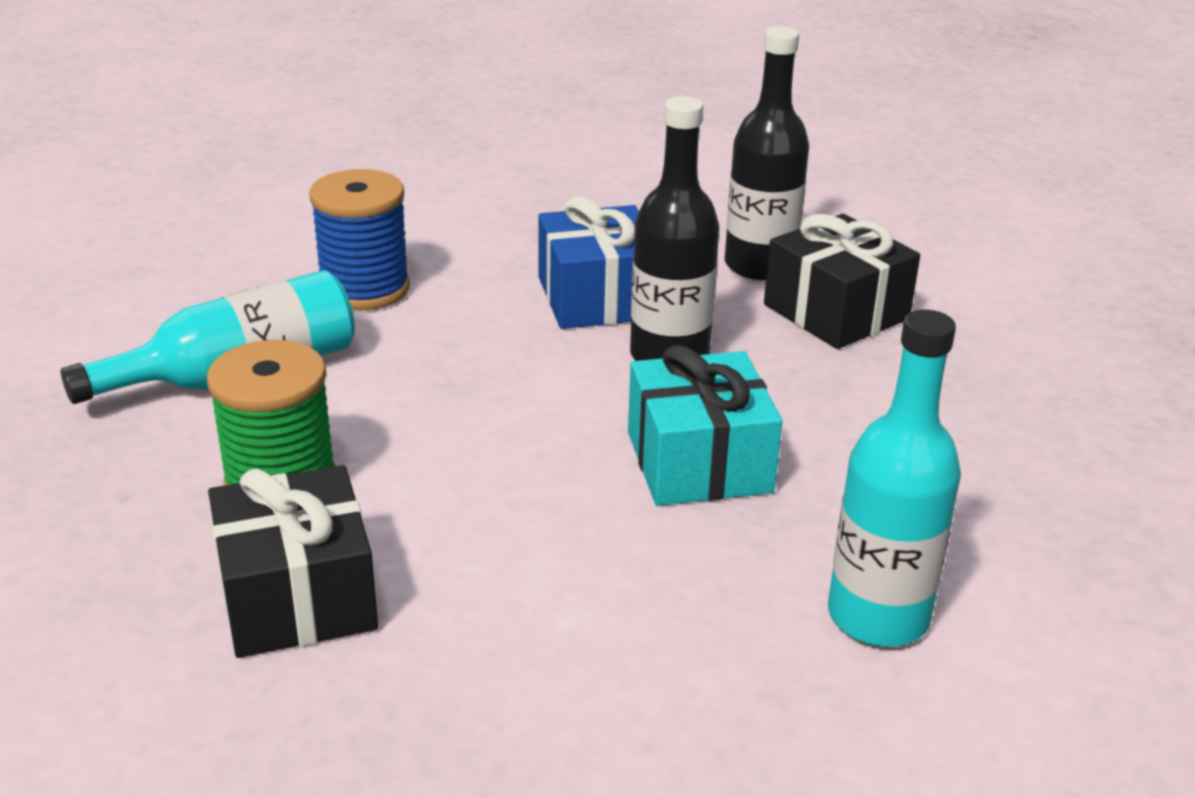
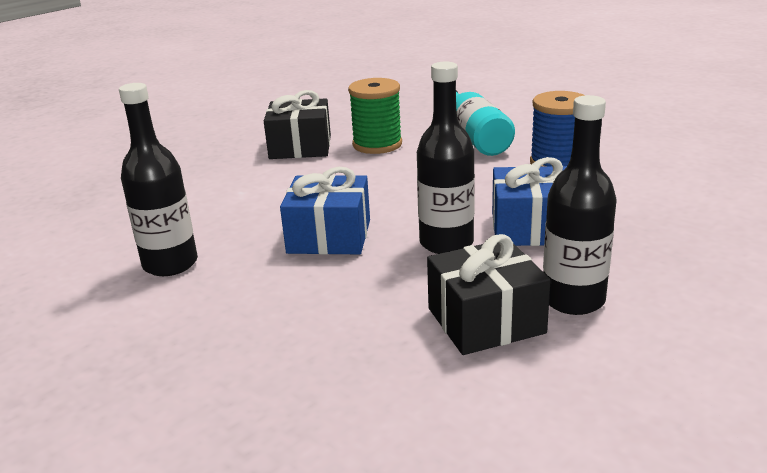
camera: 110 degrees right, 5 degrees down
(699, 462) = (329, 236): turquoise gift -> blue gift
(878, 616) = (170, 264): turquoise bottle -> black bottle

